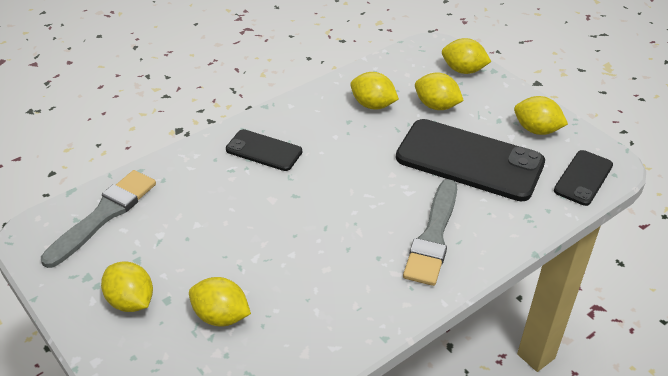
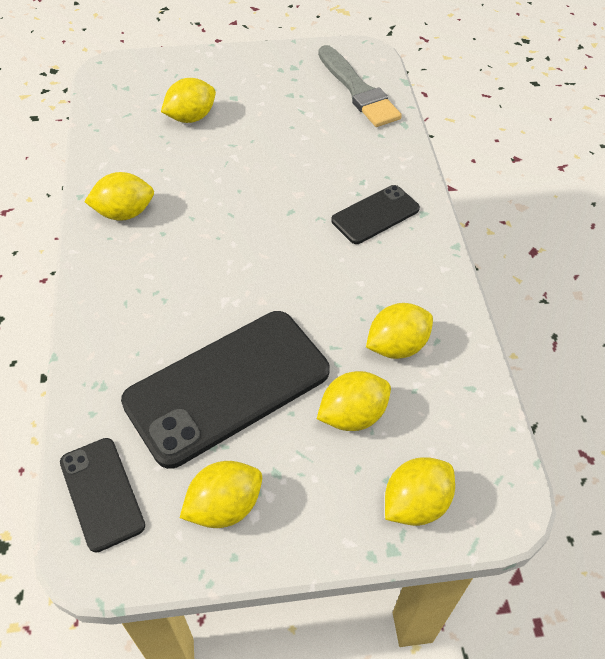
camera: 120 degrees right, 10 degrees up
(131, 301) = (248, 80): yellow lemon -> yellow lemon (124, 213)
(433, 237) = (149, 285): grey brush -> none

